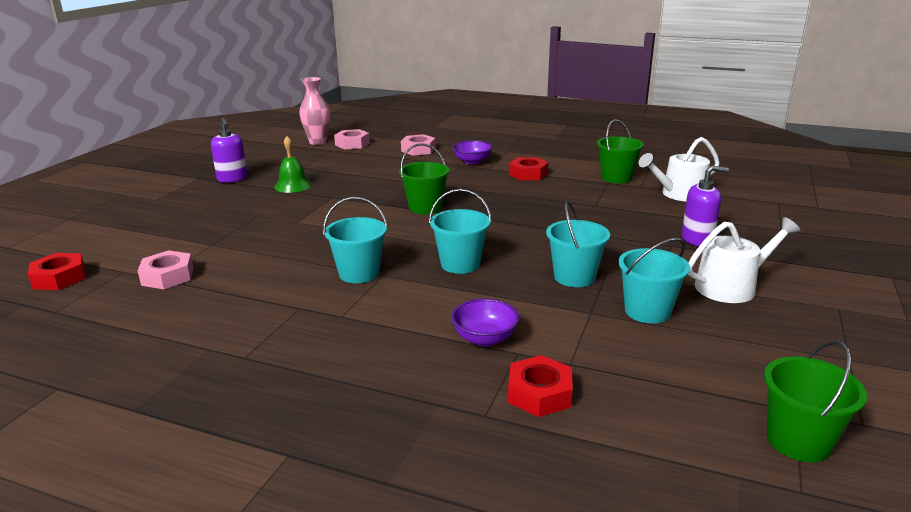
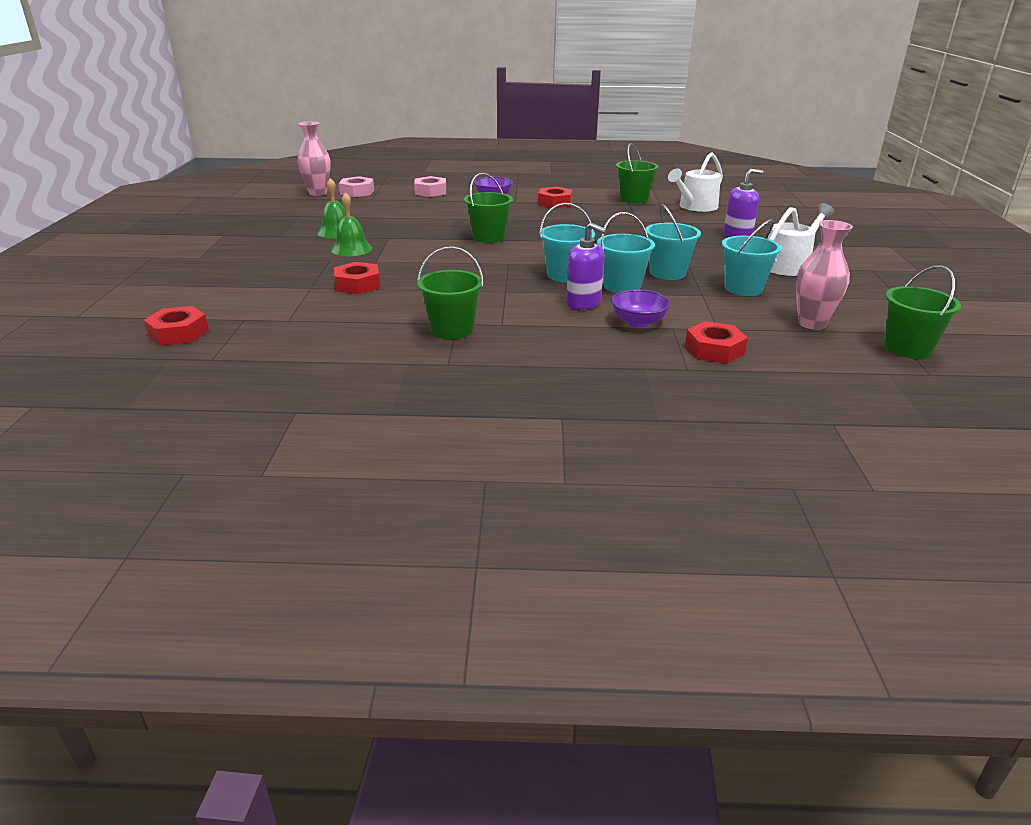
camera: 20 degrees left, 5 degrees up
(168, 276) = (297, 317): pink nut -> none
(232, 178) = (263, 232): purple soap dispenser -> purple soap dispenser (583, 303)
(254, 247) = (357, 284): none -> red nut
(287, 206) = (351, 249): none -> green bell
(287, 314) = (452, 329): none -> green bucket
(359, 273) = (483, 292): turquoise bucket -> turquoise bucket (622, 286)
(694, 377) = (812, 323): none -> pink vase

